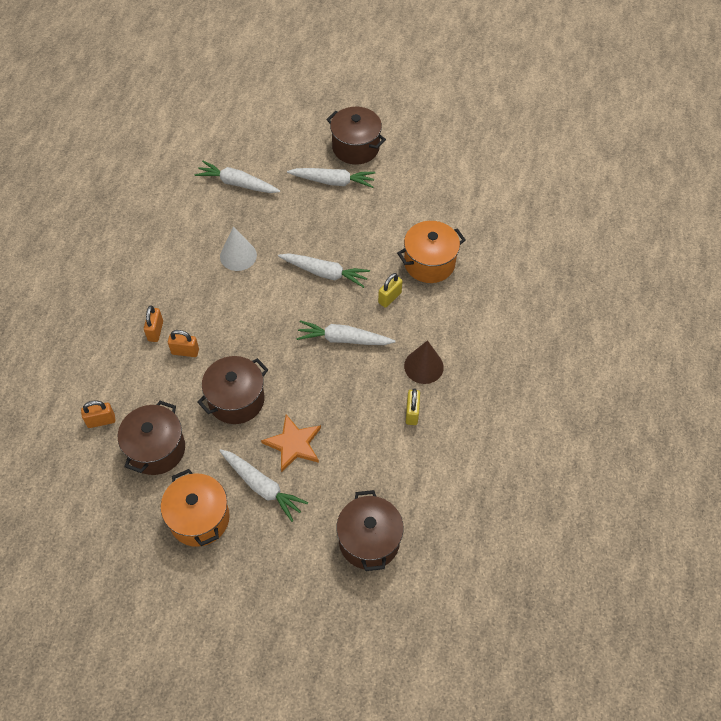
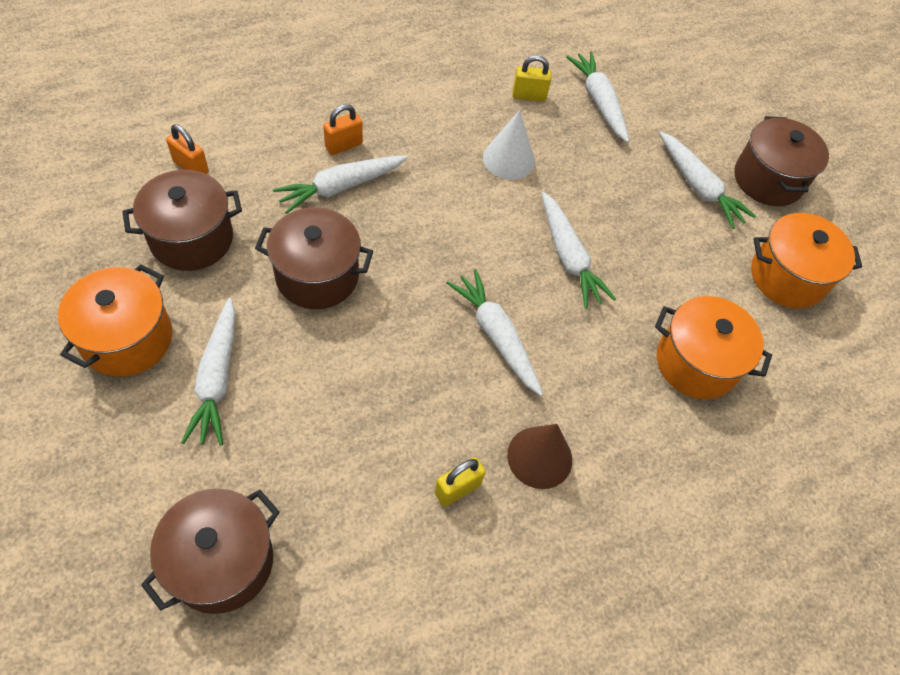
camera: 45 degrees right, 0 degrees up
(185, 351) = (340, 187): orange padlock -> white carrot
(293, 444) = (303, 375): orange star -> none
(389, 298) = (602, 349): yellow padlock -> yellow padlock (529, 96)
(416, 187) = (787, 277): none -> orange pot

